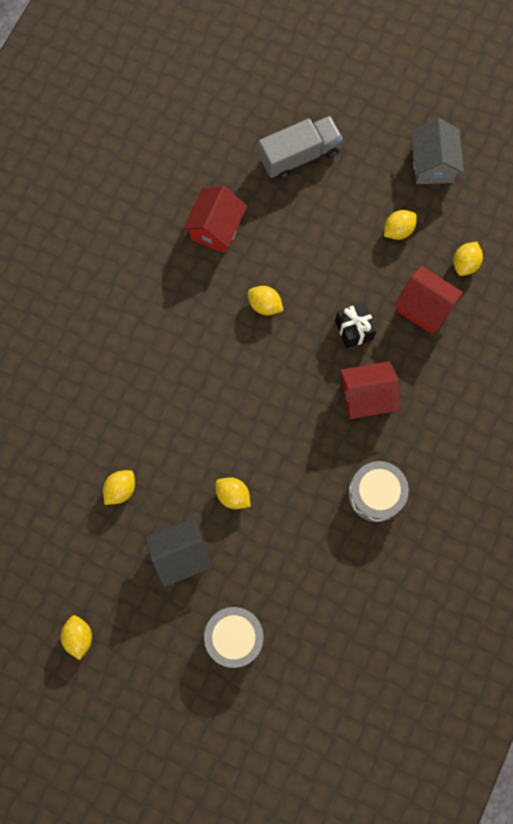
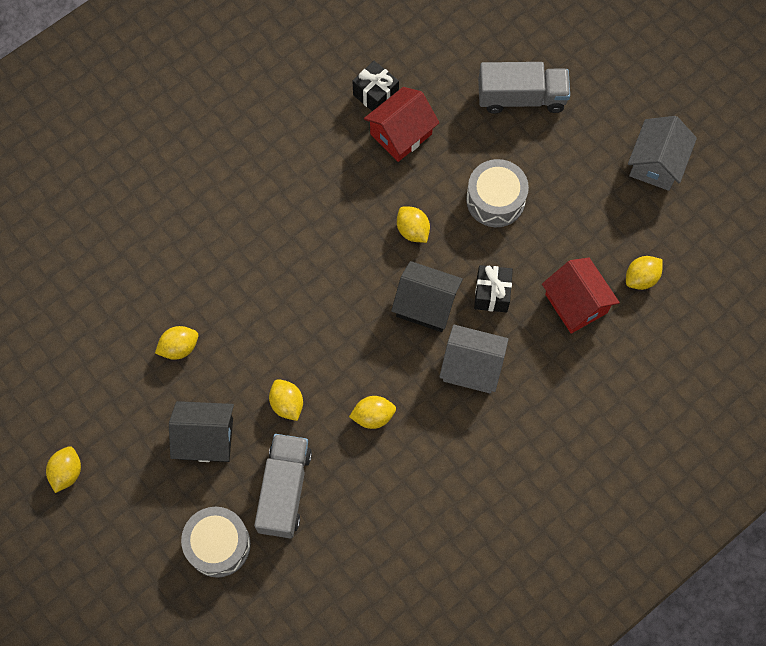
camera: 25 degrees right, 5 degrees down
(179, 204) = (375, 95): none -> black gift
(266, 567) = (284, 490): none -> grey truck
(305, 362) = (426, 305): none -> black house
(367, 396) = (472, 367): red house -> grey house
(376, 494) = (433, 468): grey drum -> grey drum (495, 200)
(398, 230) = (587, 214): yellow lemon -> yellow lemon (373, 416)

